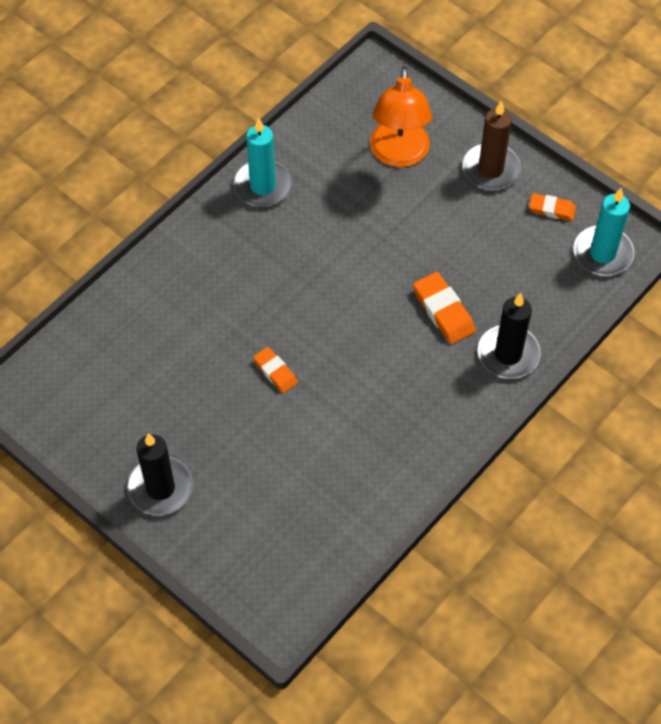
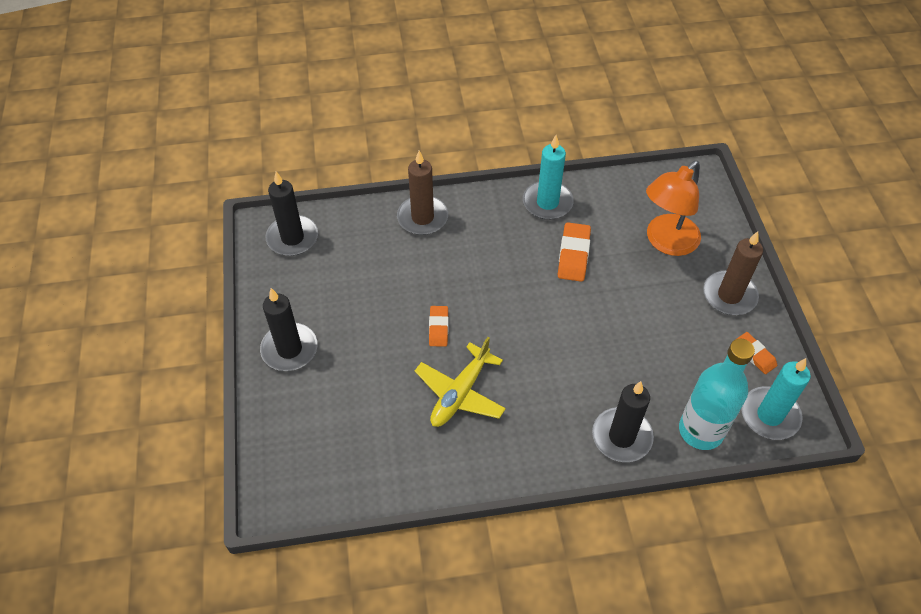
camera: 40 degrees right, 5 degrees down
(54, 385) = (292, 238): none -> black candle
(160, 279) = (422, 217): none -> brown candle
(348, 415) = (460, 393): none -> yellow plane
(443, 311) = (599, 370): orange eraser -> orange eraser (573, 255)
(563, 304) = (701, 431): none -> turquoise bottle

